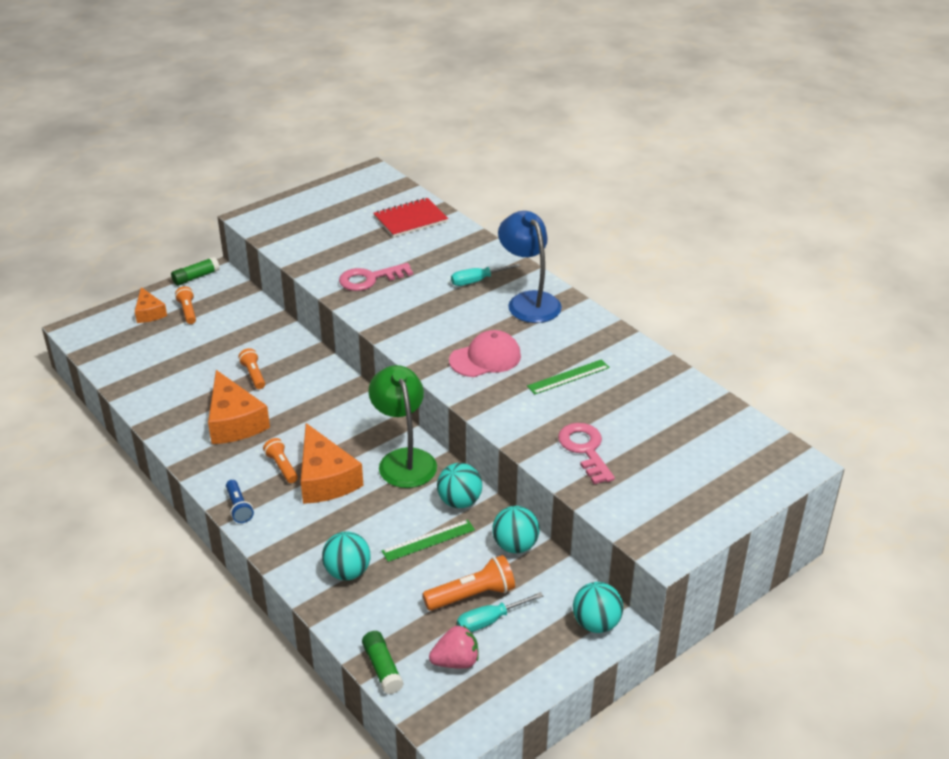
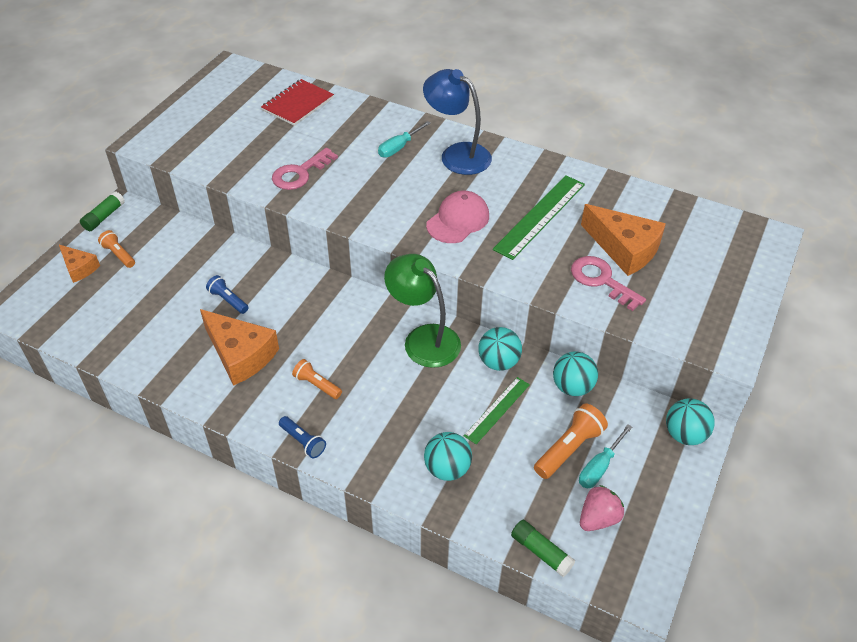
camera: 25 degrees left, 10 degrees up
(253, 375) = (228, 300): orange flashlight -> blue flashlight
(325, 479) = (365, 382): orange cheese -> orange cheese (624, 249)
(568, 377) = (540, 216): green ruler -> green ruler, size x1.66

